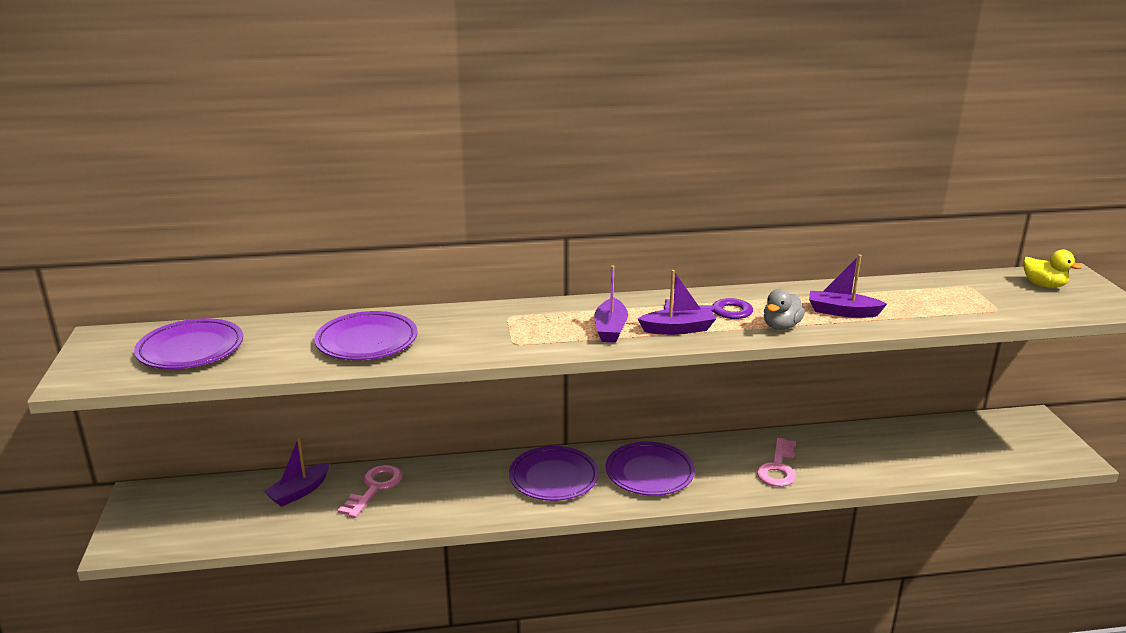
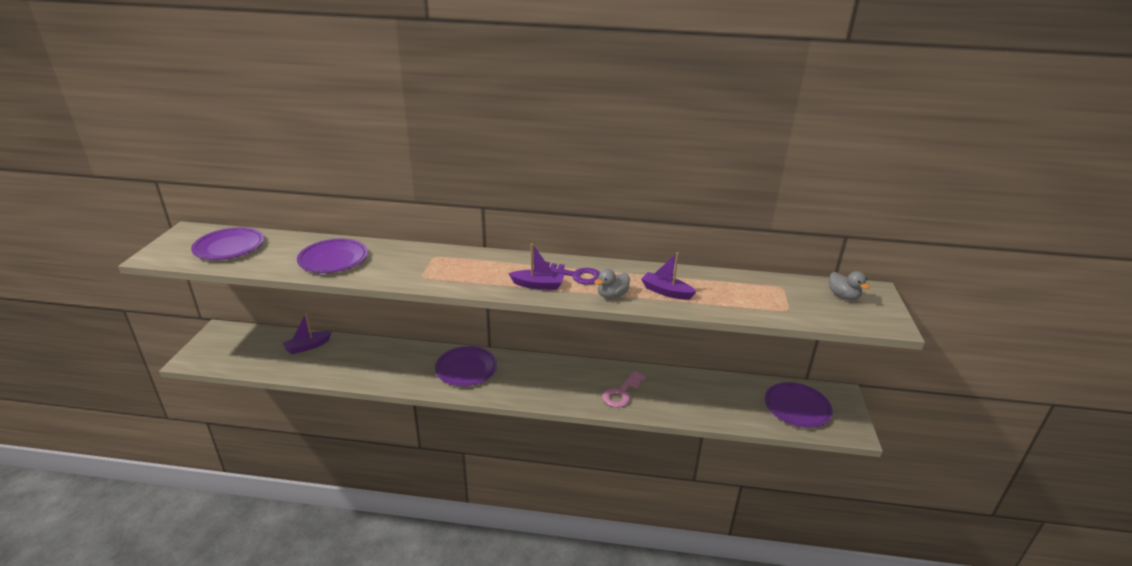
camera: 15 degrees right, 5 degrees up
(374, 488) = (352, 353): pink key -> none
(610, 329) = (493, 277): purple boat -> none
(649, 473) = (531, 378): purple plate -> purple plate (797, 408)
(1044, 285) = (843, 296): yellow duck -> grey duck

